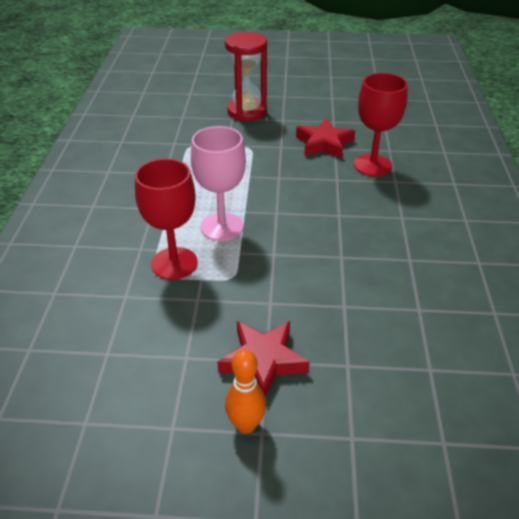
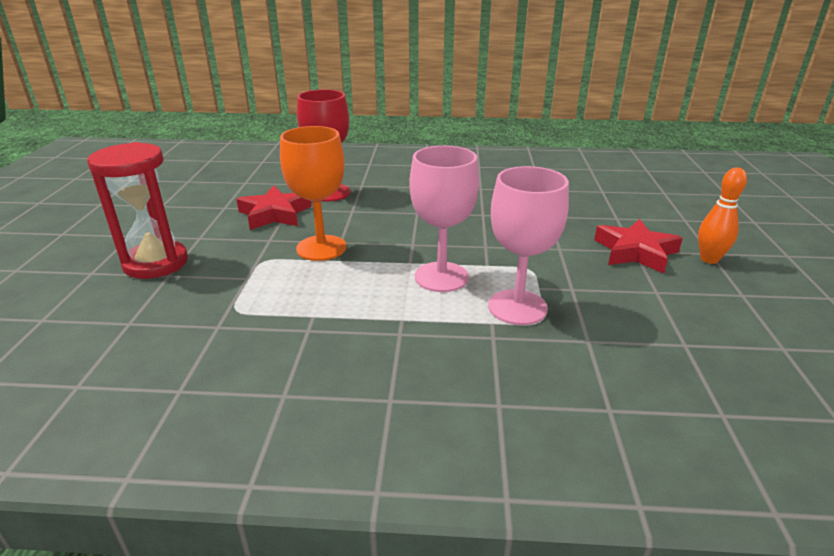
camera: 90 degrees left, 10 degrees down
(174, 263) = (517, 307): red goblet -> pink goblet
(268, 169) = (321, 248): none -> orange goblet

